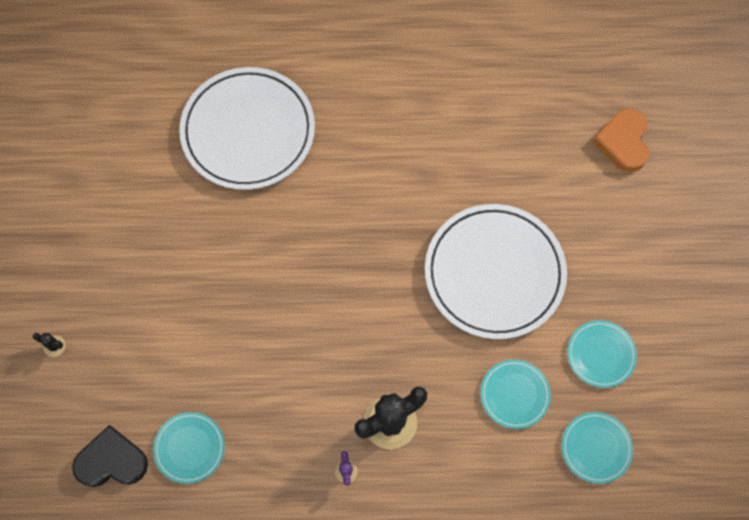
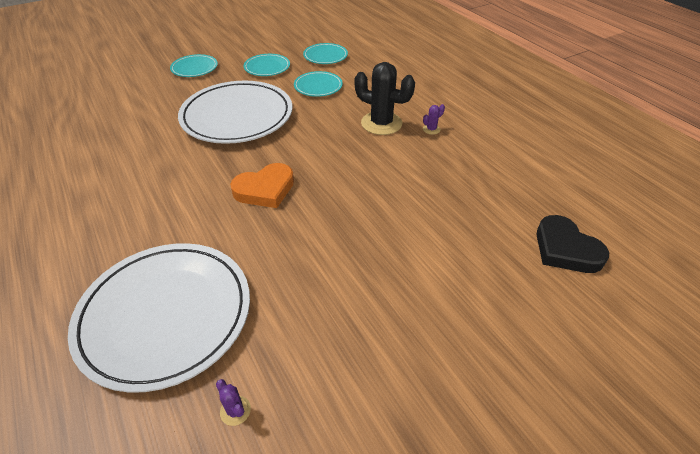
camera: 120 degrees left, 25 degrees down
(54, 346) = (529, 359): black cactus -> none
(147, 150) = (235, 410): none -> purple cactus
(189, 448) = (502, 207): turquoise plate -> turquoise plate (194, 68)
(623, 142) = (98, 96): orange heart -> orange heart (265, 189)

